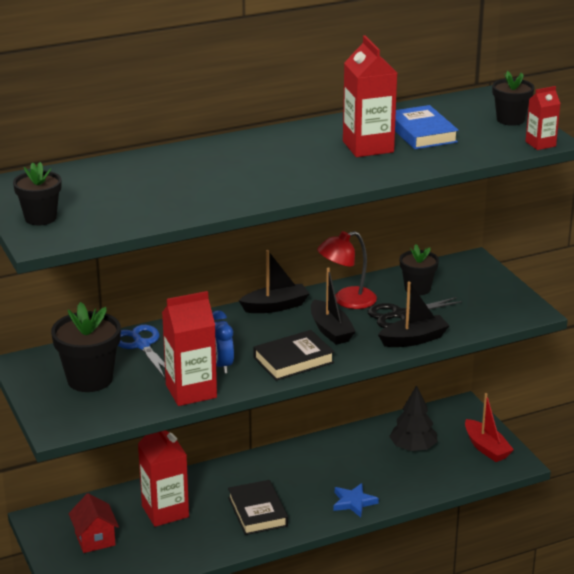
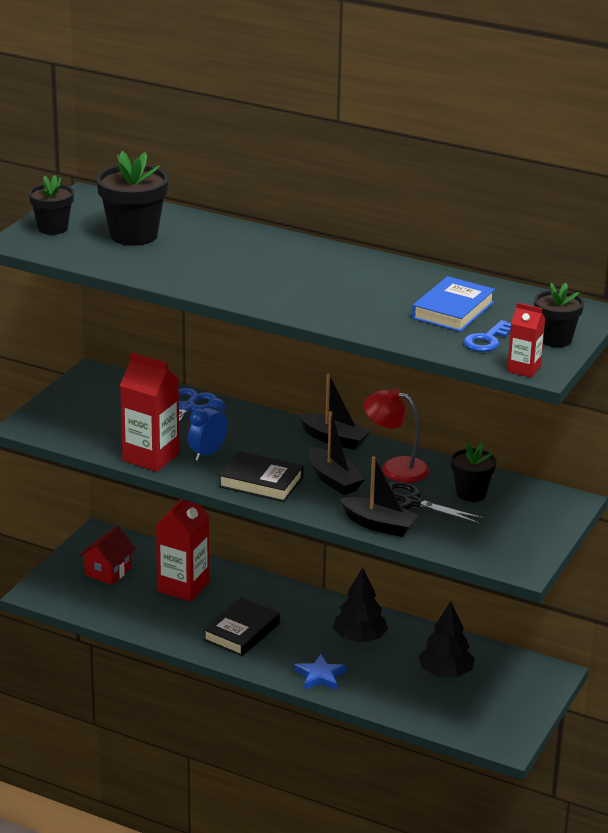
camera: 50 degrees right, 0 degrees up
(90, 379) = (109, 409): black flower pot -> black flower pot (133, 235)
(330, 330) = (333, 480): black boat -> black boat turned 60 degrees counterclockwise
(330, 463) = (359, 638): none -> black tree
(368, 147) = (383, 298): red carton -> none
(482, 139) = (487, 340): none -> blue key
(486, 448) = (505, 716): red boat -> none

